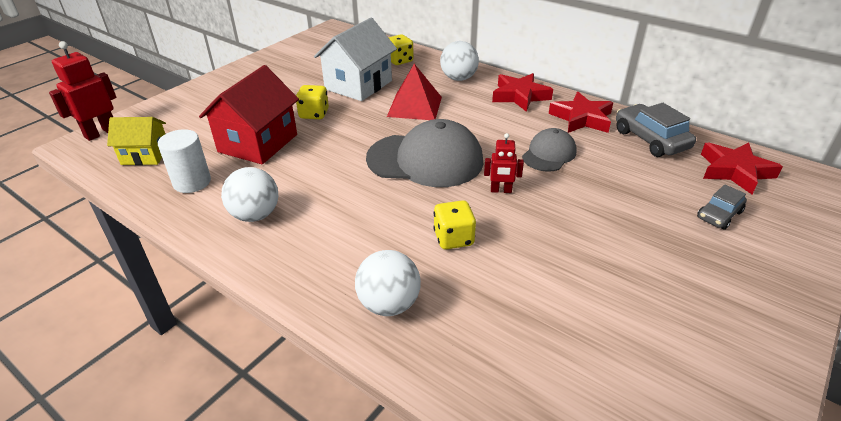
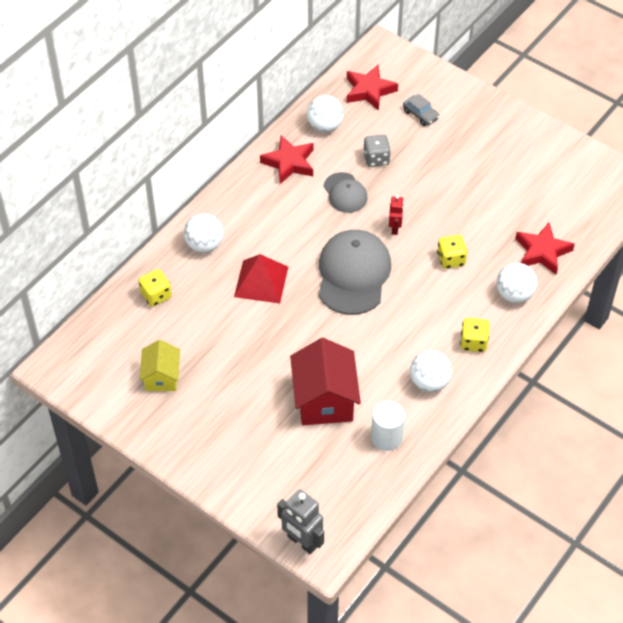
camera: 90 degrees left, 15 degrees up
(101, 133) = (302, 542): red robot -> grey robot
(145, 155) = (343, 487): yellow house -> yellow house (161, 377)
(258, 143) = (324, 400): red house -> red house turned 60 degrees clockwise
(314, 114) = (272, 362): yellow dice -> yellow dice (473, 342)
(358, 85) = (212, 329): white house -> none
(520, 96) = (245, 200): red star -> red star (542, 252)
(549, 154) = (345, 193): grey cap -> grey cap turned 150 degrees counterclockwise
(615, 176) = (376, 159): none -> grey dice
(650, 139) = (325, 126): grey car -> white ball

